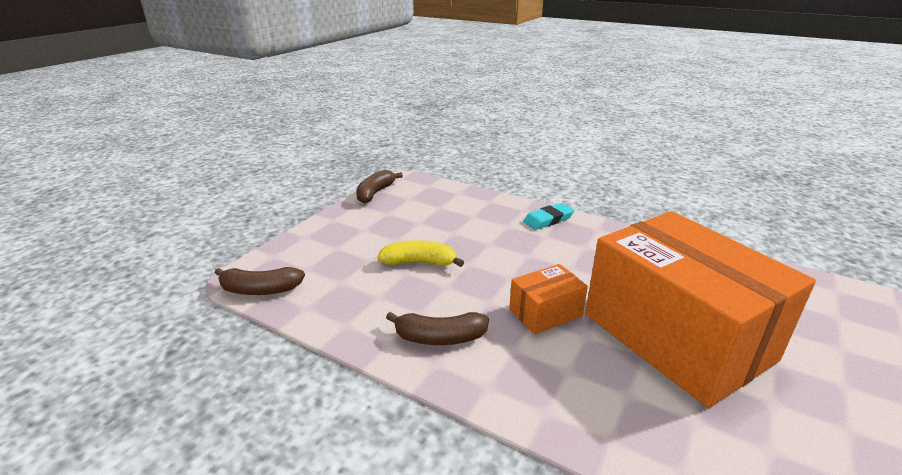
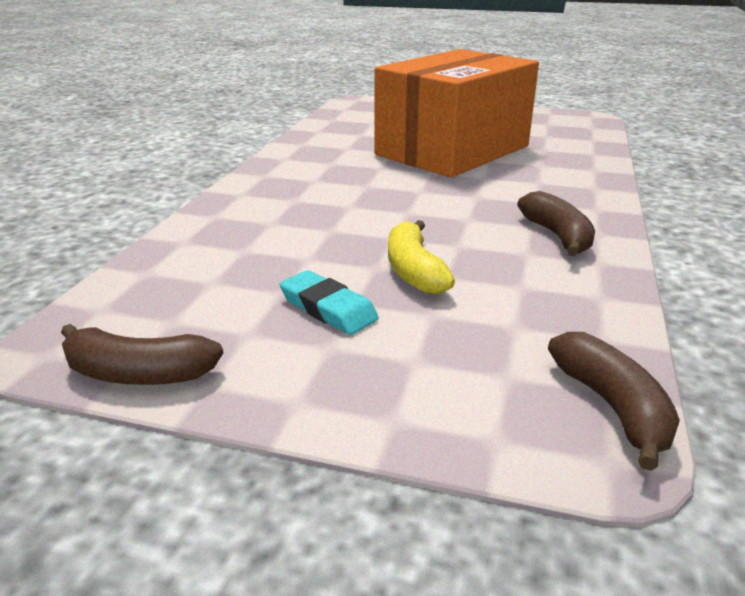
camera: 105 degrees left, 0 degrees up
(545, 313) = (463, 193): orange box -> none
(548, 219) = (245, 200): turquoise eraser -> turquoise eraser (328, 308)

